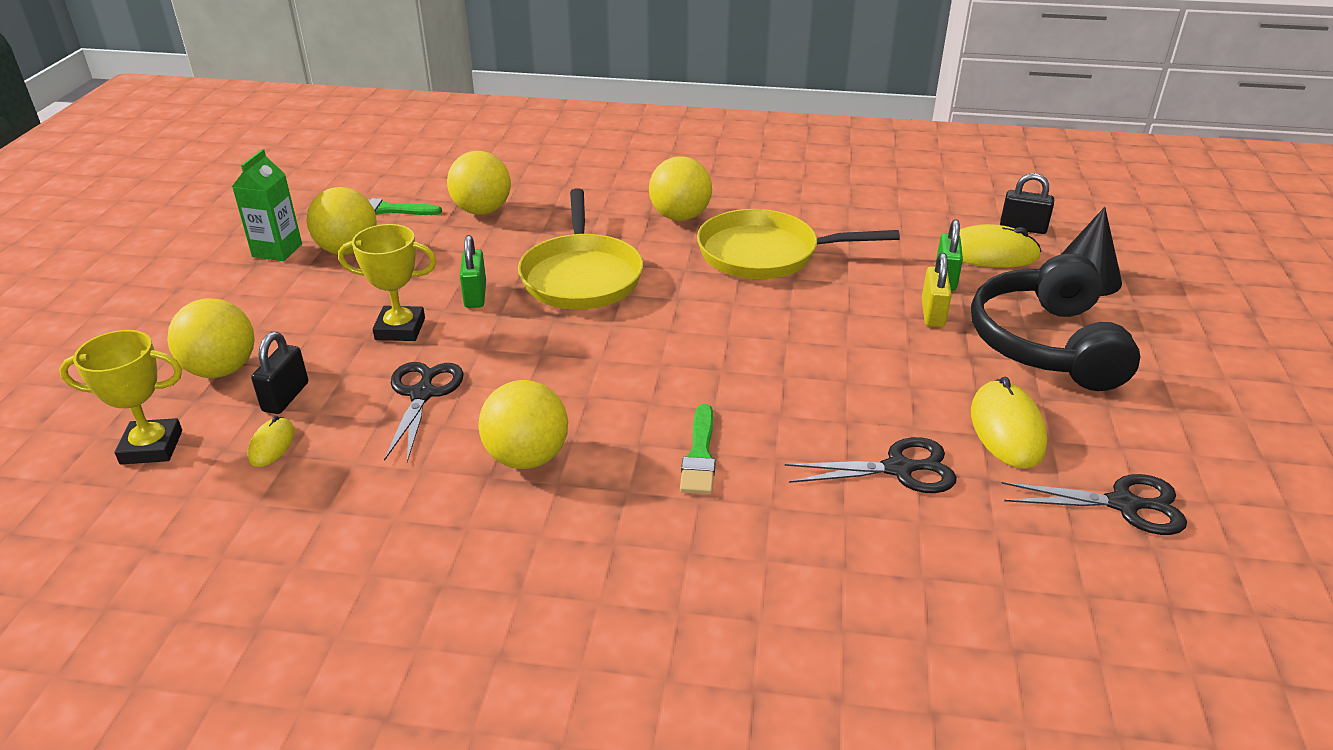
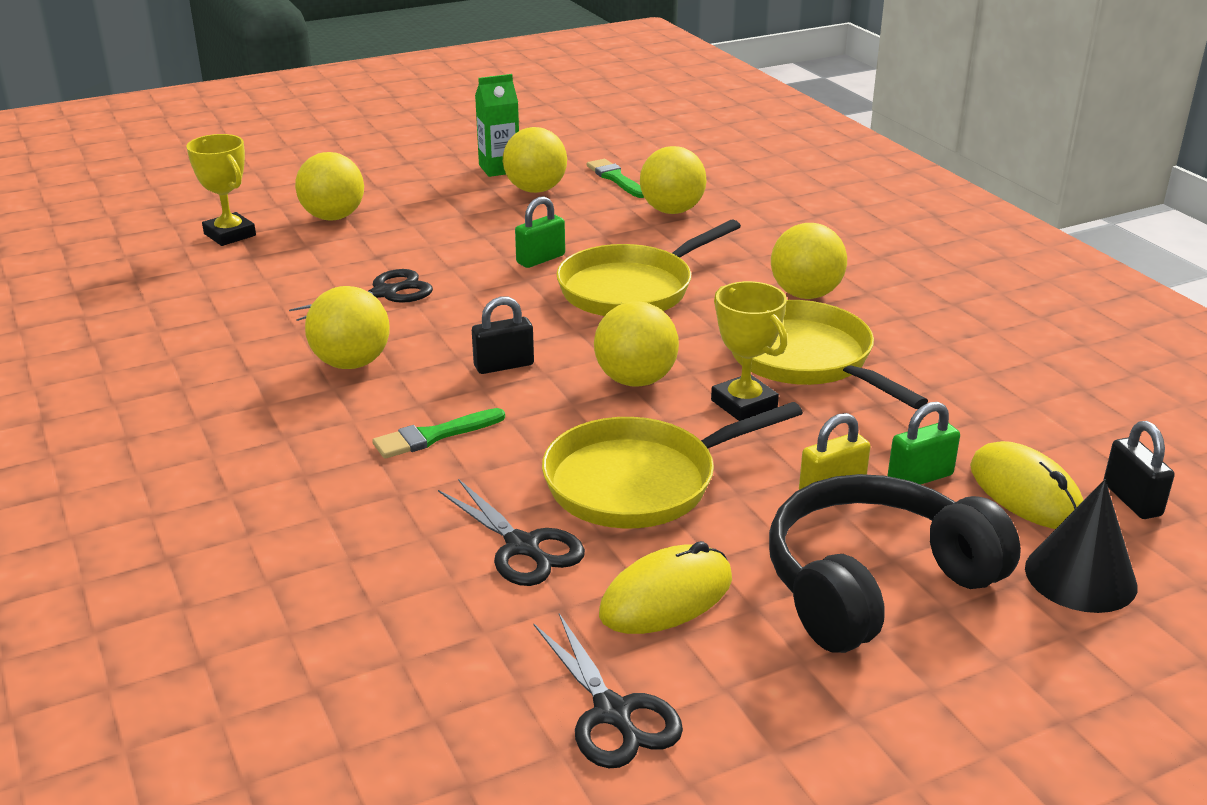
camera: 55 degrees right, 5 degrees down
(272, 445) = (270, 269): yellow mouse -> none
(285, 397) = (327, 250): black padlock -> black padlock (504, 365)
(400, 329) = (456, 251): yellow trophy -> yellow trophy (744, 404)
(718, 329) = (635, 380): none -> yellow ball
(857, 382) = (640, 481): none -> yellow pan

